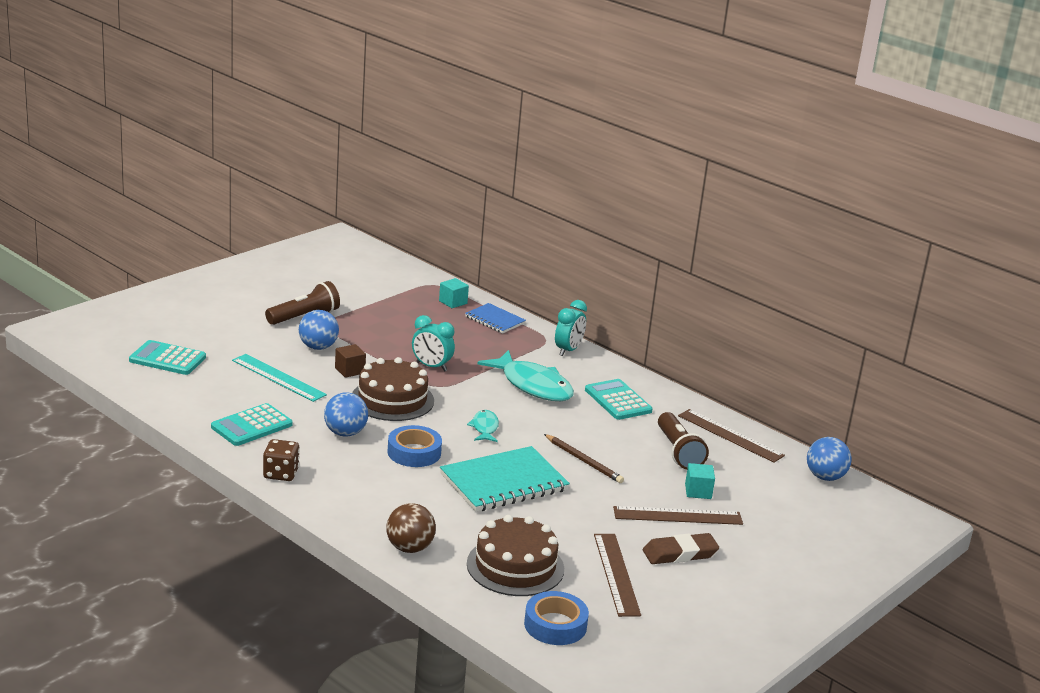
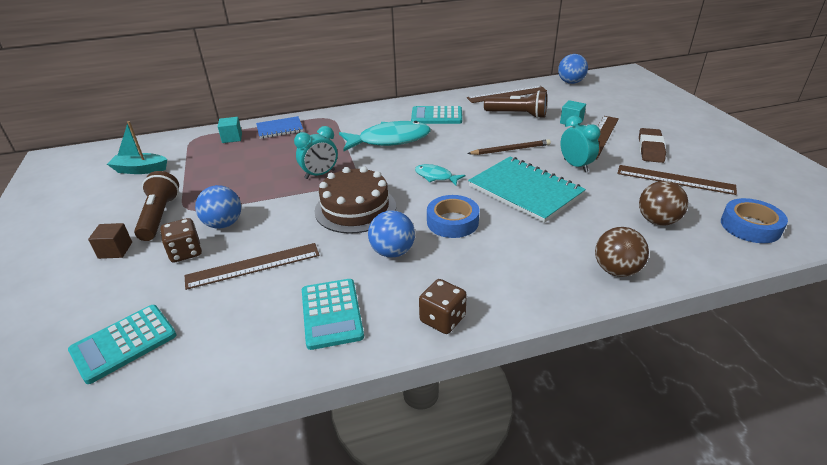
camera: 55 degrees left, 10 degrees up
(271, 345) = (185, 252): none -> brown dice
(278, 377) = (253, 266): turquoise ruler -> brown ruler
(350, 370) = (284, 217): brown cube -> brown cube (115, 250)
(359, 281) = (140, 170): none -> turquoise boat
(504, 482) = (525, 191): turquoise notebook -> turquoise notebook turned 45 degrees counterclockwise
(515, 566) = (657, 221): brown cake -> brown ball
(568, 350) = (353, 114): turquoise clock -> turquoise clock (575, 166)

